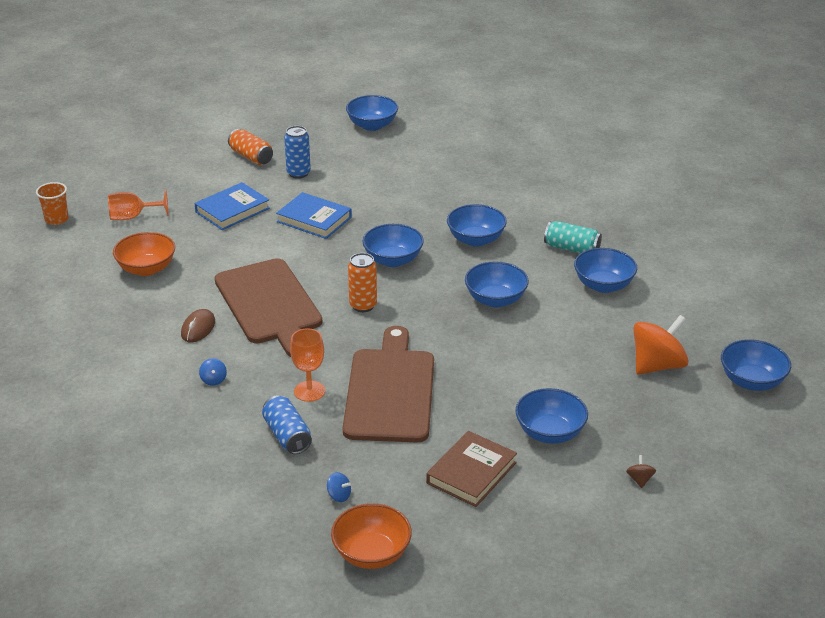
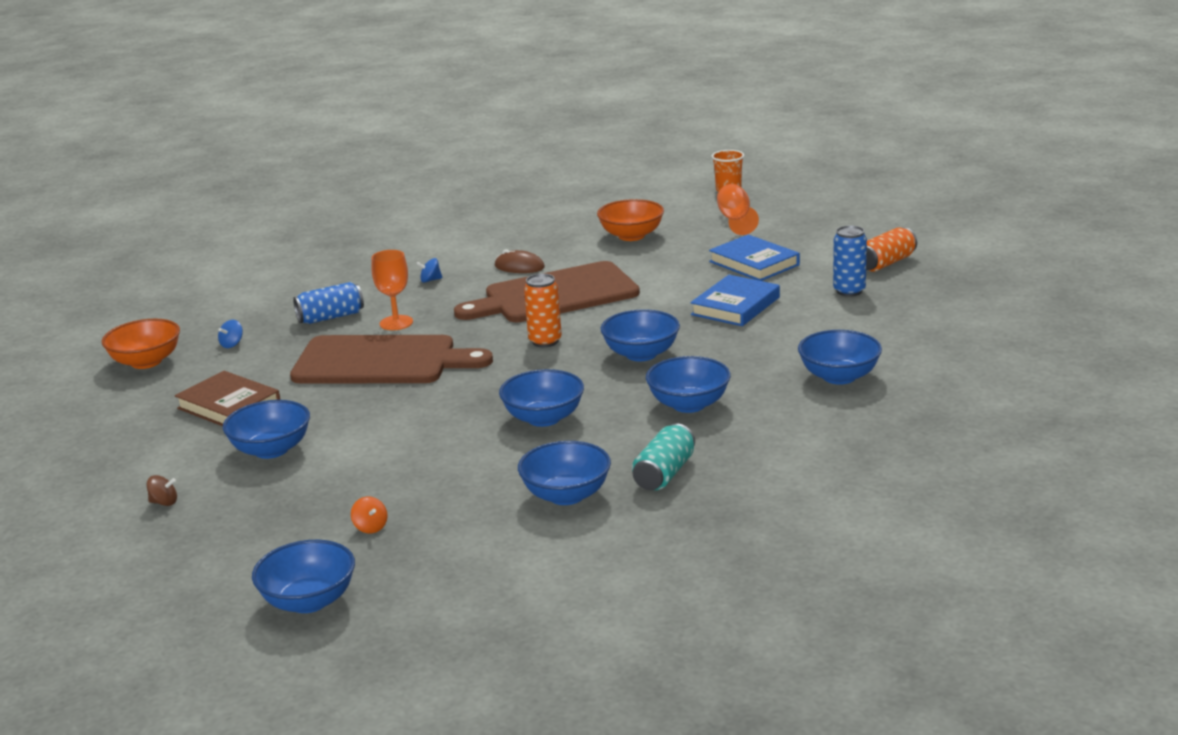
camera: 95 degrees right, 10 degrees down
(372, 125) = (1000, 328): blue bowl -> blue bowl (839, 376)
(657, 365) = (370, 527): orange spinning top -> orange spinning top, size x0.41

